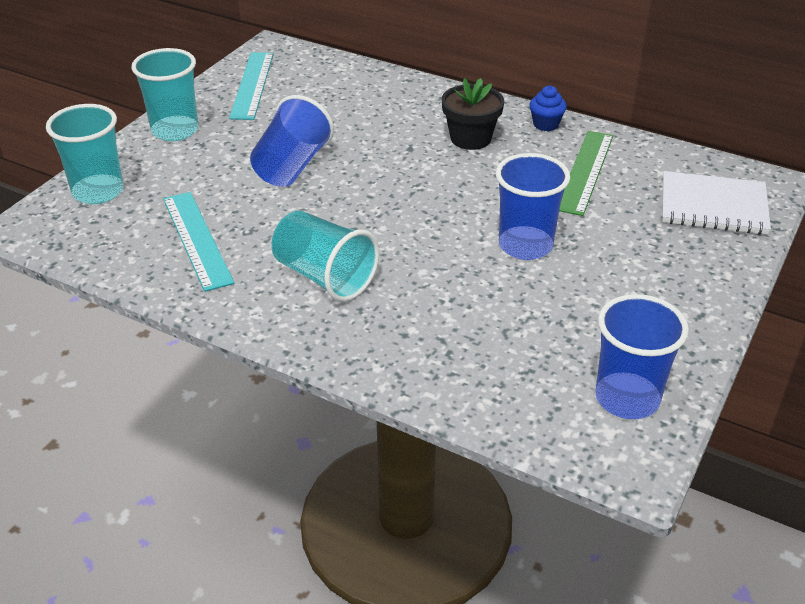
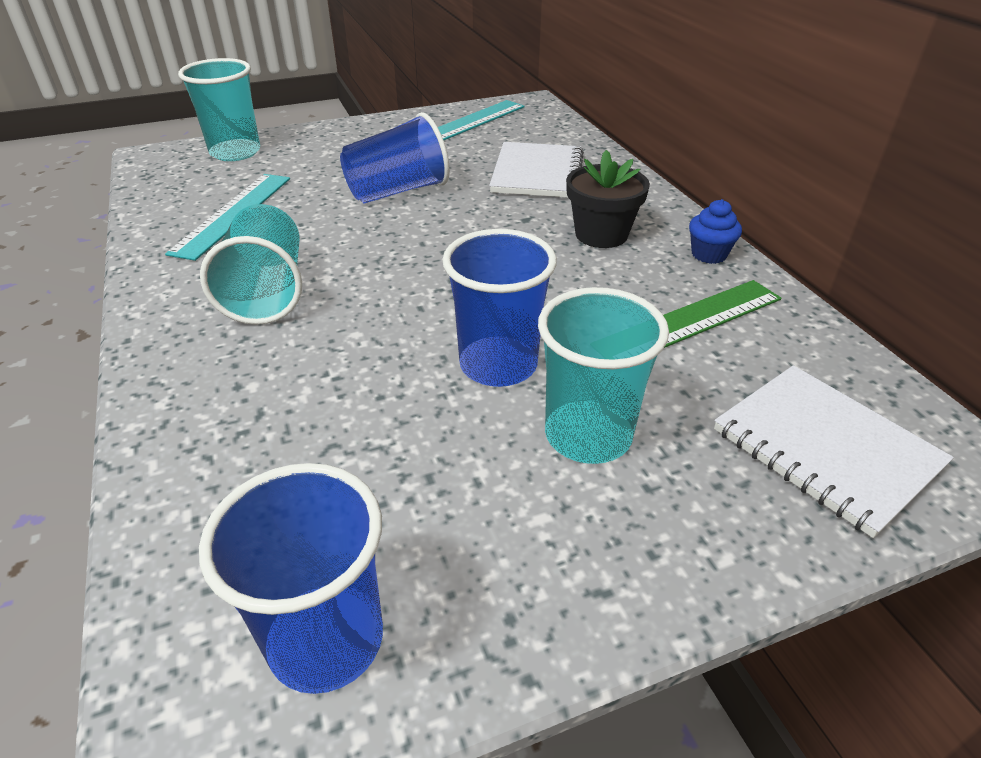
camera: 40 degrees right, 0 degrees up
(175, 130) = (358, 133): turquoise cup -> turquoise cup (588, 435)
(367, 109) = (537, 173): none -> white notebook

